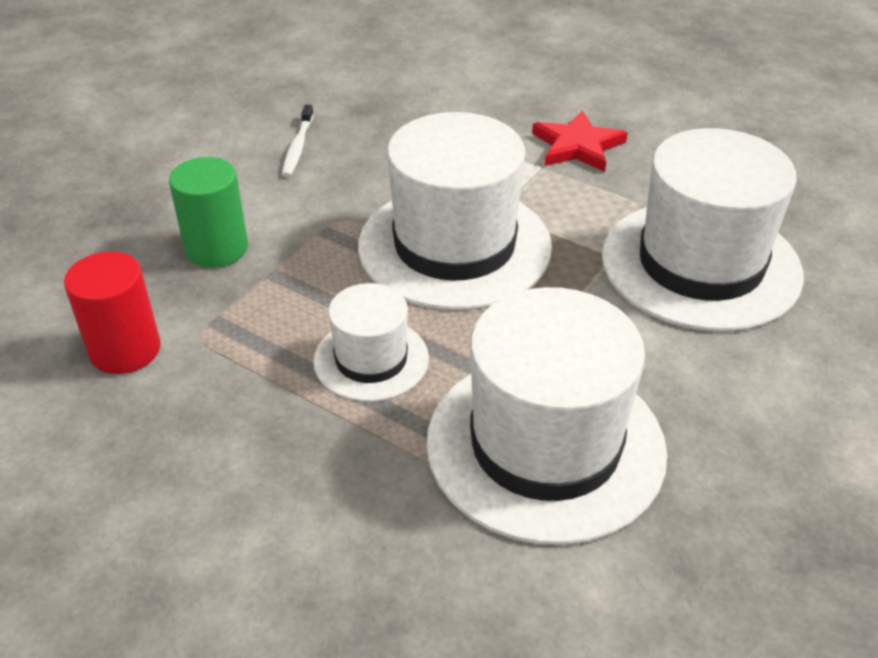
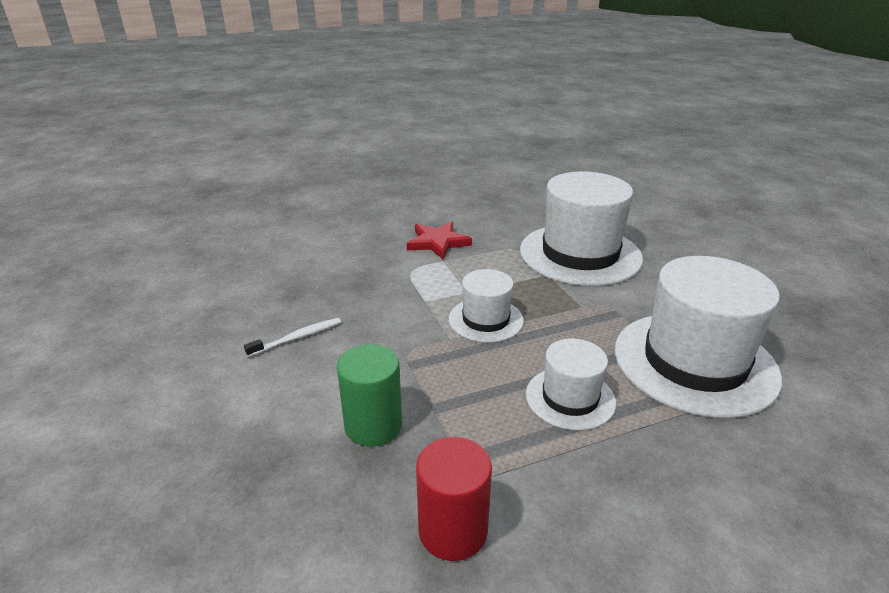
camera: 55 degrees left, 10 degrees down
(298, 147) = (297, 338): white toothbrush -> white toothbrush turned 75 degrees counterclockwise
(454, 246) = (486, 320): white hat -> white hat, size x0.53

